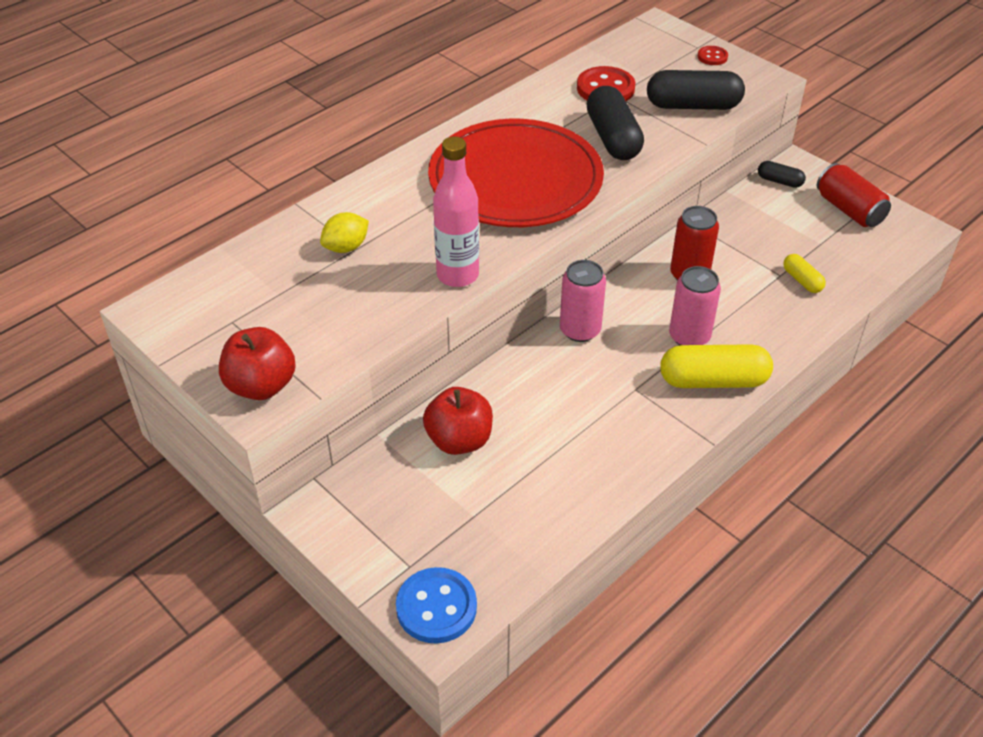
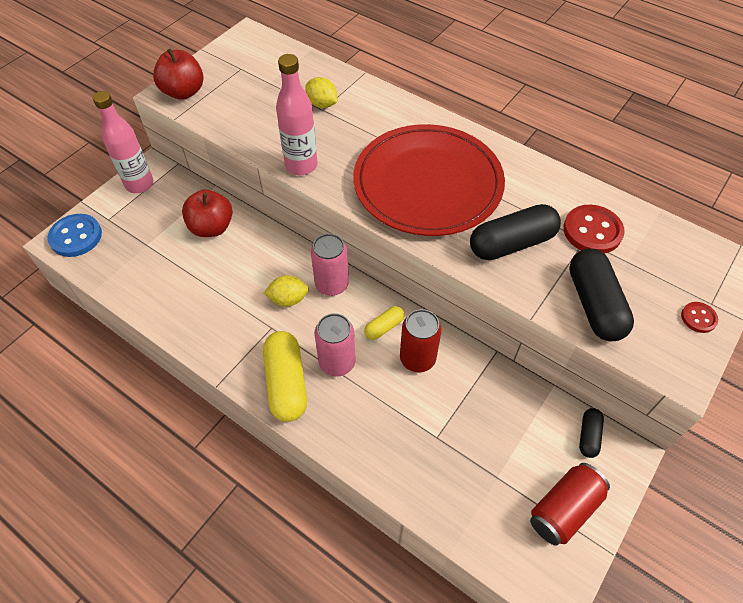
camera: 80 degrees right, 10 degrees up
(346, 526) = (139, 184): none -> pink bottle
(596, 370) = (288, 299): none -> yellow lemon
(802, 280) = (433, 457): yellow capsule -> yellow capsule (384, 327)

